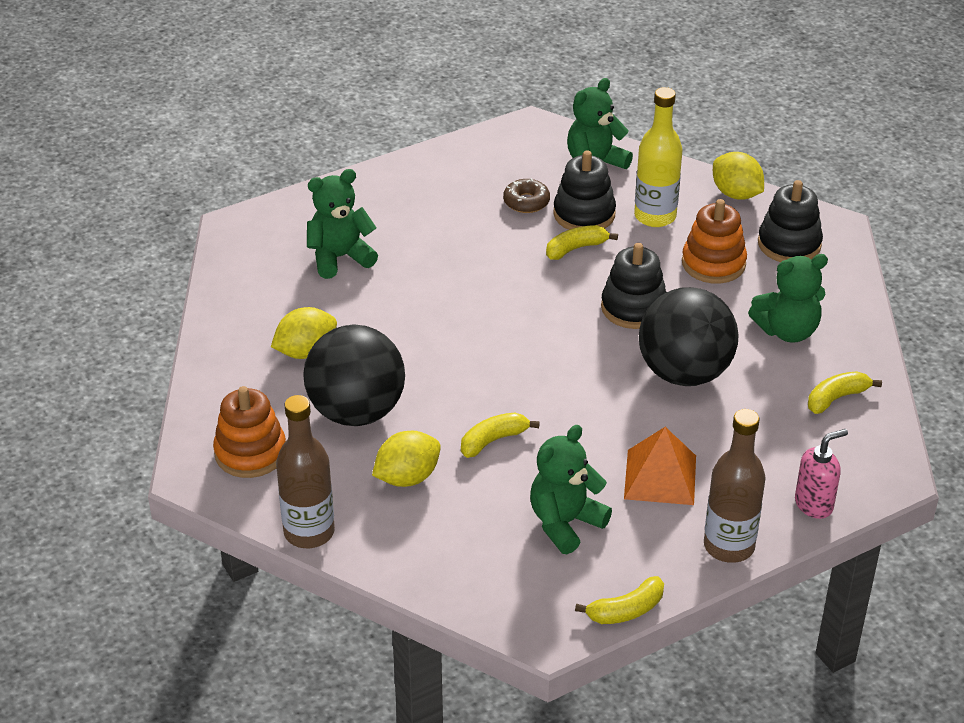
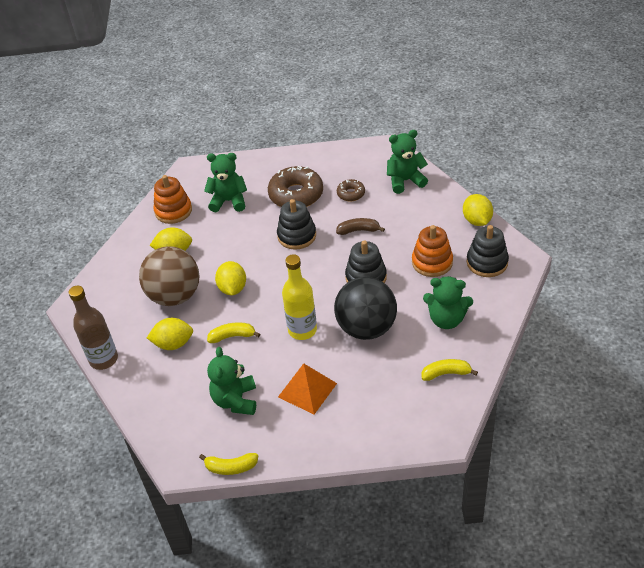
camera: 30 degrees right, 5 degrees up
(250, 453) = (107, 303): orange stacking toy -> orange stacking toy (173, 211)
(356, 411) = (175, 296): black ball -> brown ball
(442, 223) = (296, 194): none -> brown donut
(442, 376) = (233, 288): none -> yellow lemon
(565, 523) = (235, 400): green teddy bear -> green teddy bear turned 75 degrees counterclockwise
(576, 248) = (358, 230): yellow banana -> brown banana
(584, 214) = (378, 210): black stacking toy -> black stacking toy (297, 236)
(655, 216) = (418, 222): yellow bottle -> yellow bottle (302, 330)
(729, 546) = (316, 448): brown bottle -> none
(814, 504) = (384, 439): pink soap dispenser -> none

